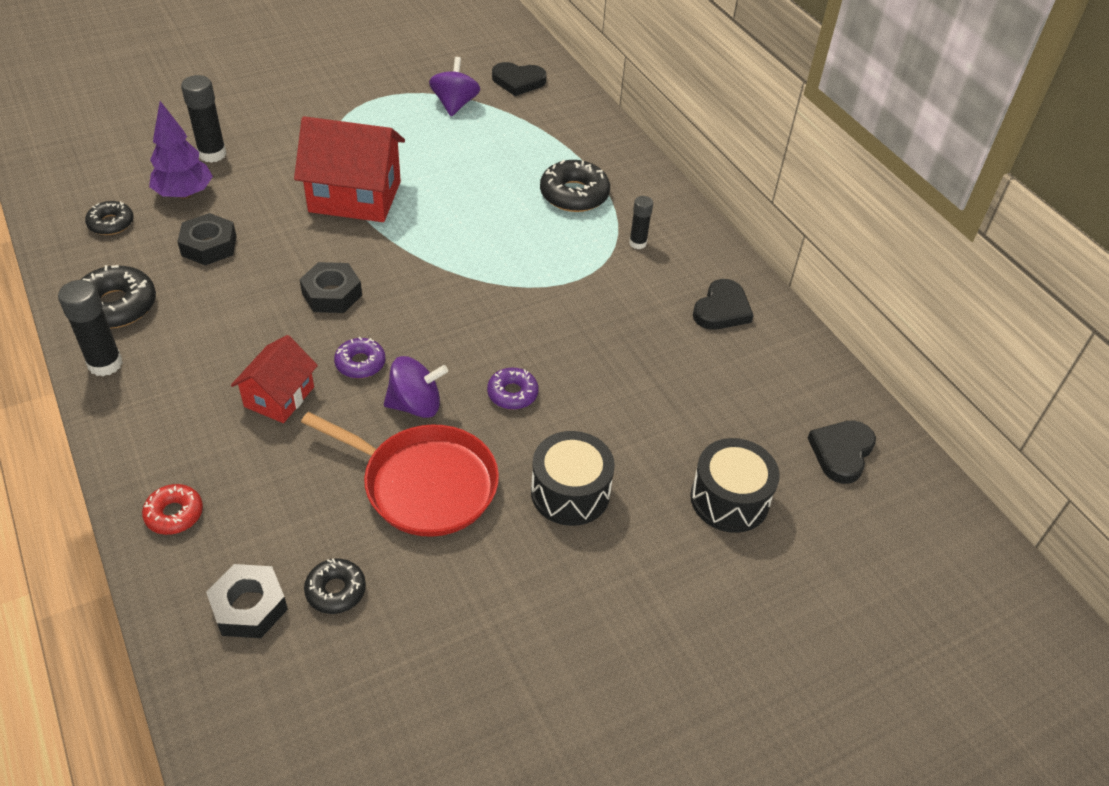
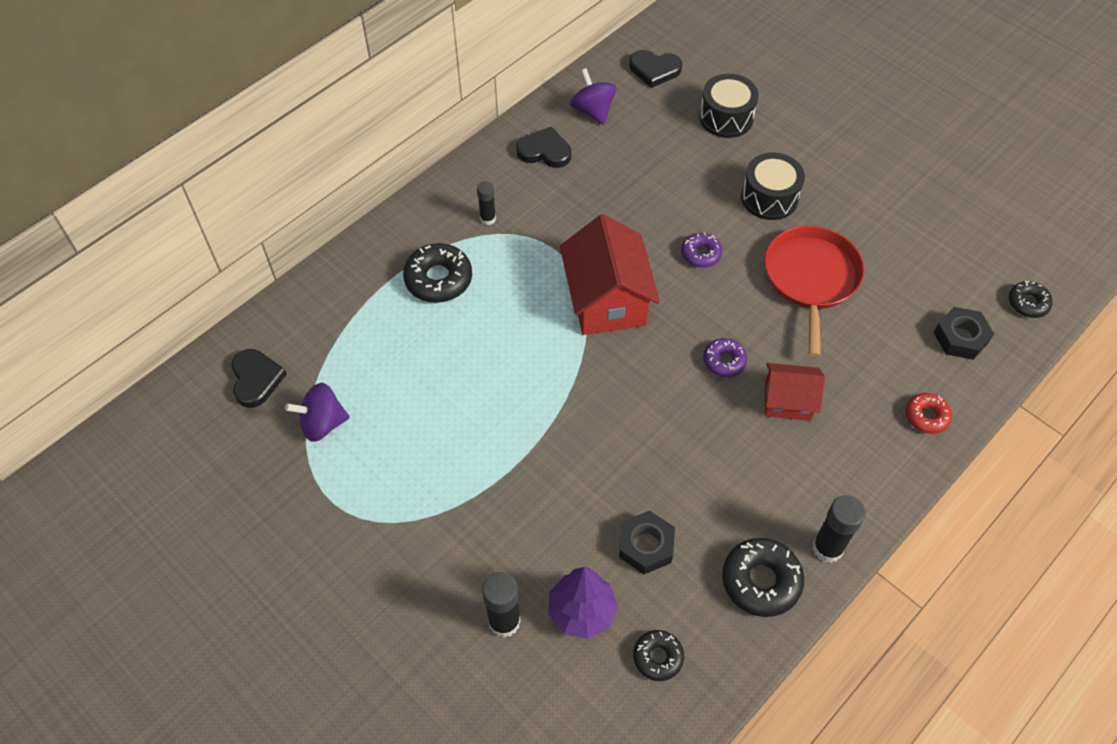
camera: 105 degrees left, 10 degrees up
(332, 294) = (658, 414): black nut -> none
(336, 590) = (919, 296): black donut -> black donut (1028, 303)
(355, 197) = (517, 452): red house -> red house (607, 300)
(415, 405) = (745, 309): purple spinning top -> purple spinning top (593, 111)

